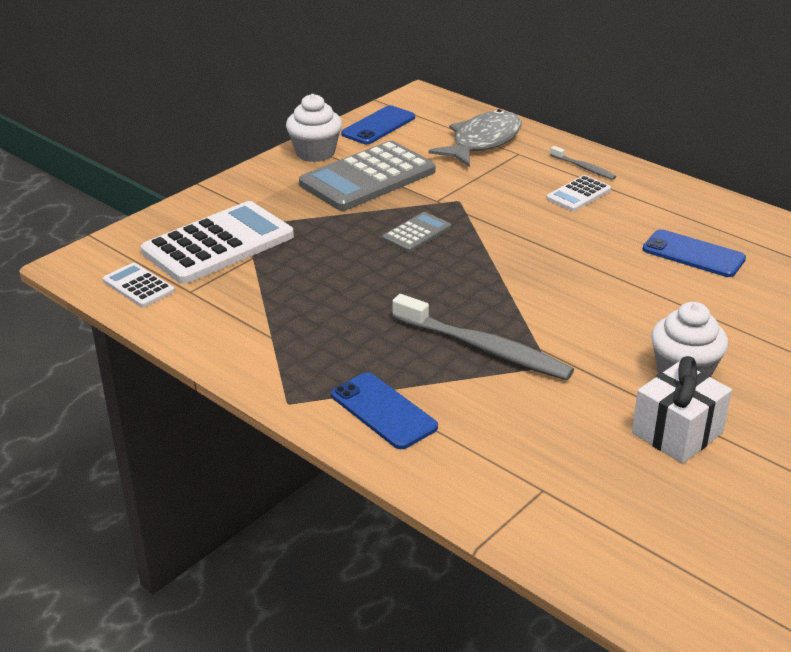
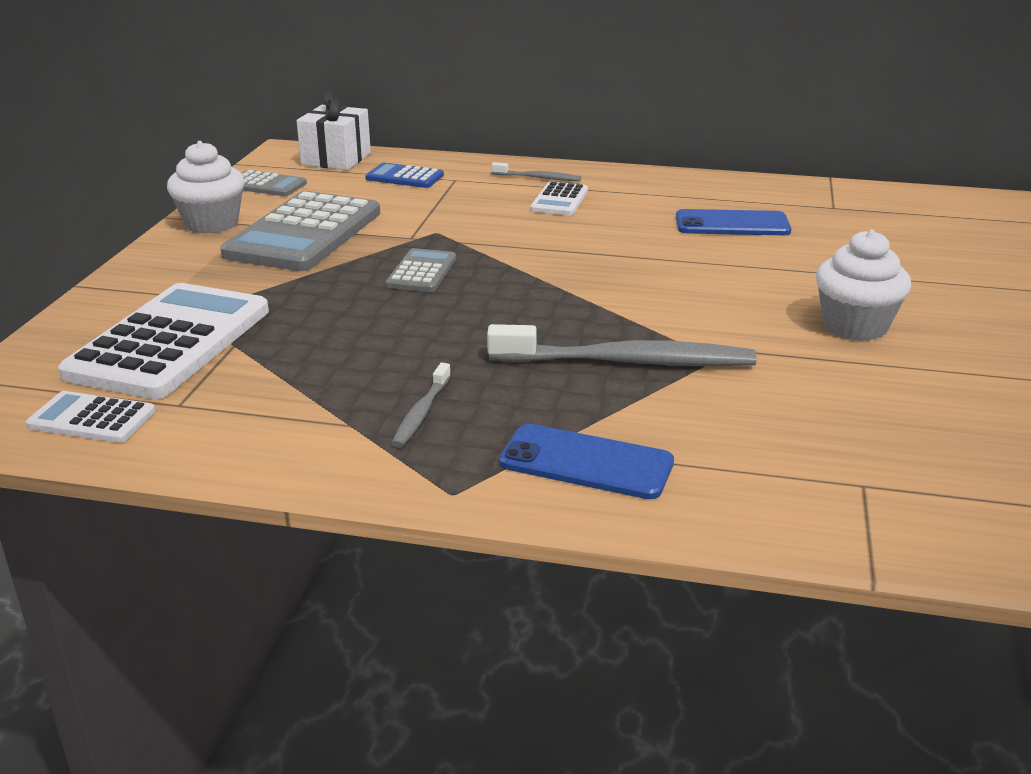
camera: 30 degrees left, 5 degrees down
(318, 343) = (421, 413): none -> grey toothbrush
(378, 126) = (266, 185): blue phone -> grey calculator
(482, 142) = (404, 177): grey fish -> blue calculator
(677, 433) = (919, 382): white gift -> white gift (336, 159)

